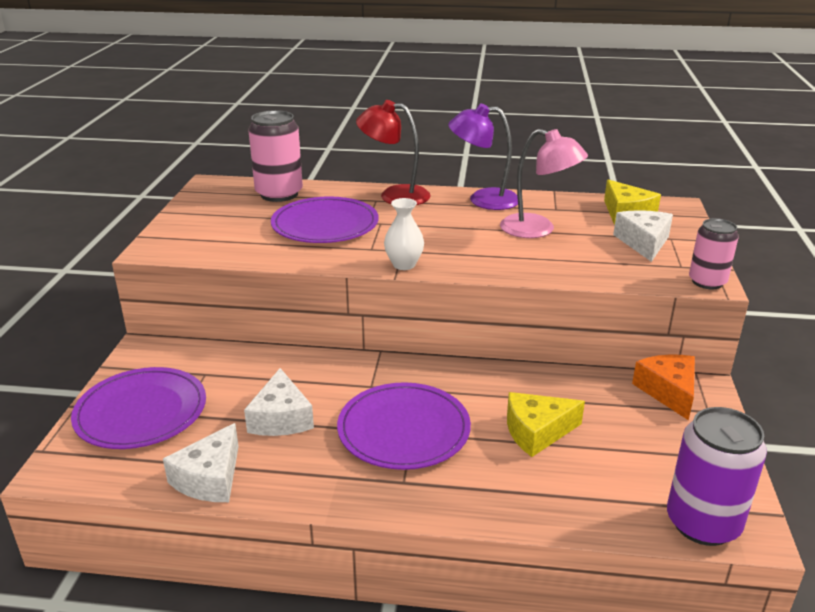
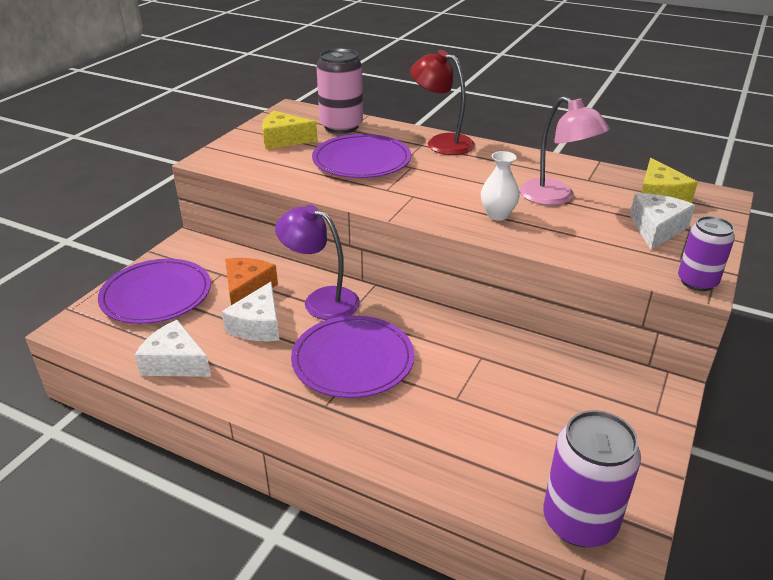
camera: 20 degrees right, 5 degrees up
(210, 478) = (175, 362): white cheese -> white cheese turned 75 degrees clockwise
(404, 264) = (405, 209): white vase -> white vase (497, 215)
(483, 199) = (522, 159): purple lamp -> purple lamp (321, 300)
(537, 432) = (471, 391): yellow cheese -> yellow cheese (283, 140)
(668, 391) = (626, 384): orange cheese -> orange cheese (247, 290)
(707, 282) = (697, 282): pink can -> purple can

